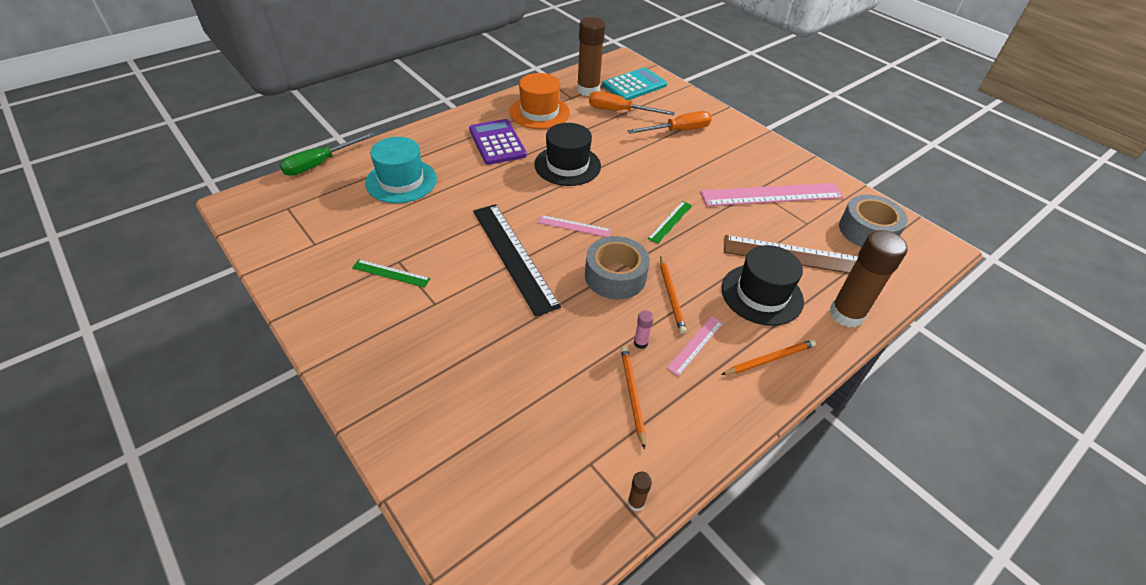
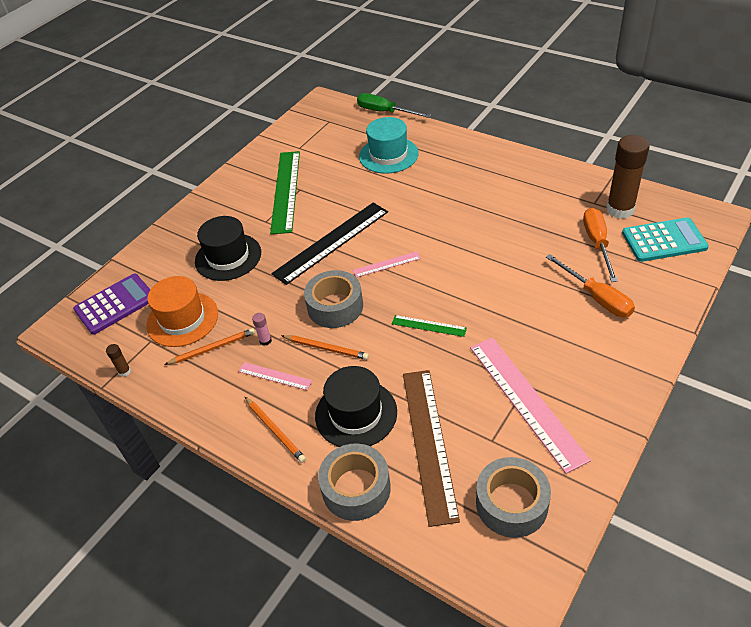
camera: 80 degrees right, 0 degrees up
(391, 273) = (286, 191): green ruler -> green ruler, size x2.10
(497, 142) = (476, 183): purple calculator -> purple calculator (115, 304)
(539, 112) = (547, 191): orange hat -> orange hat (182, 319)
(567, 165) = (472, 235): black hat -> black hat (228, 257)
(574, 226) = (386, 264): pink ruler -> pink ruler turned 75 degrees clockwise
(634, 85) = (664, 240): turquoise calculator -> turquoise calculator turned 45 degrees counterclockwise
(671, 296) = (326, 348): orange pencil -> orange pencil turned 135 degrees counterclockwise
(846, 314) = (356, 488): brown glue stick -> grey tape

